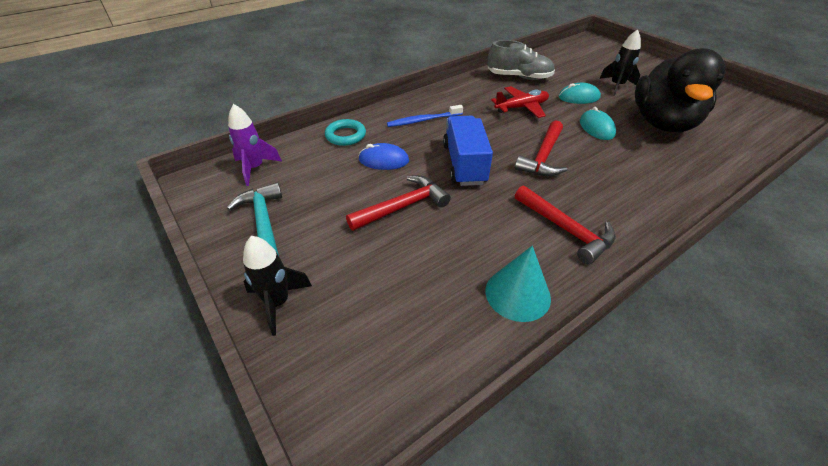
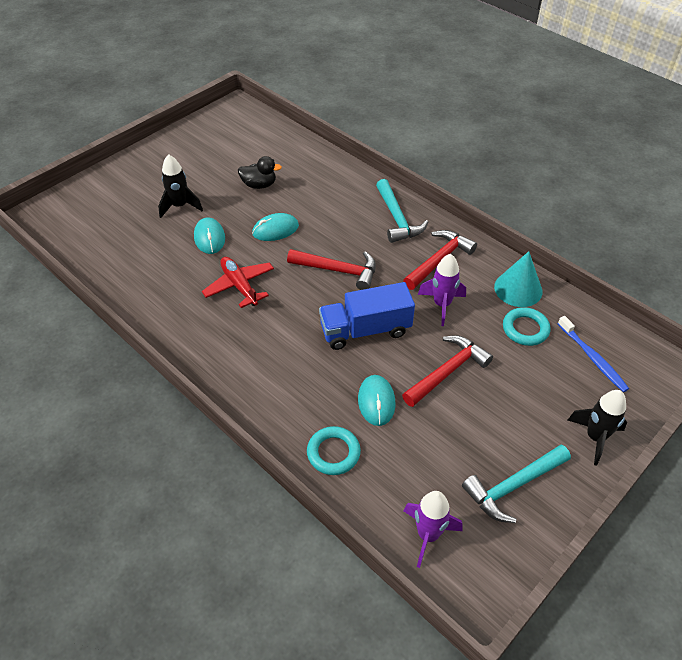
camera: 100 degrees left, 5 degrees up
(383, 160) = (376, 401): blue mouse -> turquoise mouse
(403, 206) = (447, 371): red hammer -> red hammer turned 90 degrees clockwise
(423, 120) = (283, 376): blue toothbrush -> blue toothbrush (592, 358)
(447, 283) = (525, 329): none -> turquoise ring
(493, 218) = (442, 305): none -> purple rocket
(519, 77) = (158, 288): grey shoe -> none
(636, 207) = (397, 219): none -> turquoise hammer
(662, 123) = (259, 185): black duck -> black duck, size x0.42

